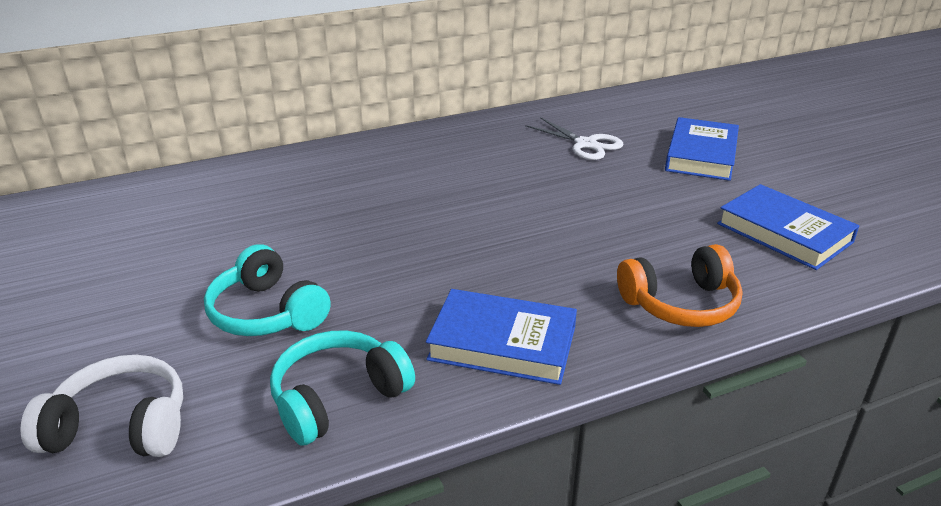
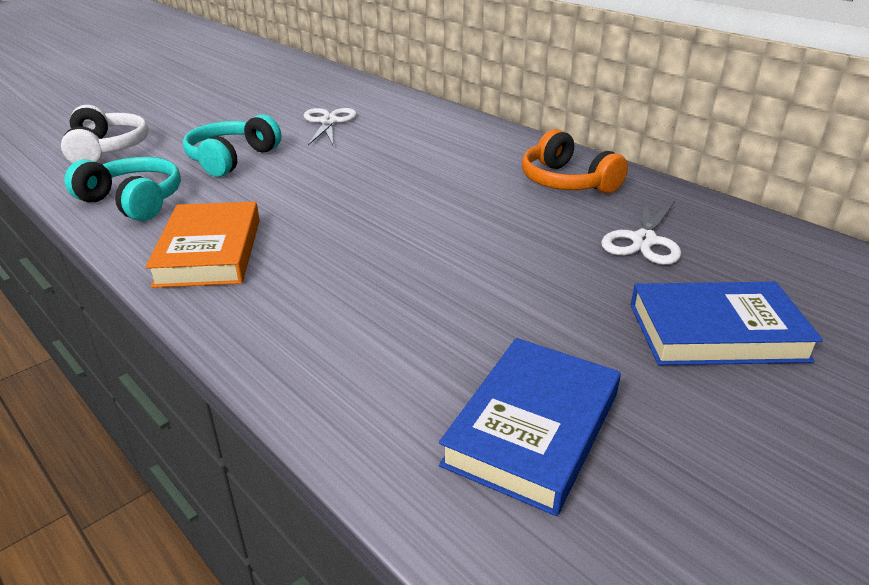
camera: 70 degrees right, 0 degrees up
(216, 233) = (328, 122): none -> white scissors
(502, 343) = (209, 251): blue book -> orange book
(680, 304) = (305, 345): orange headphones -> orange headphones (566, 182)

